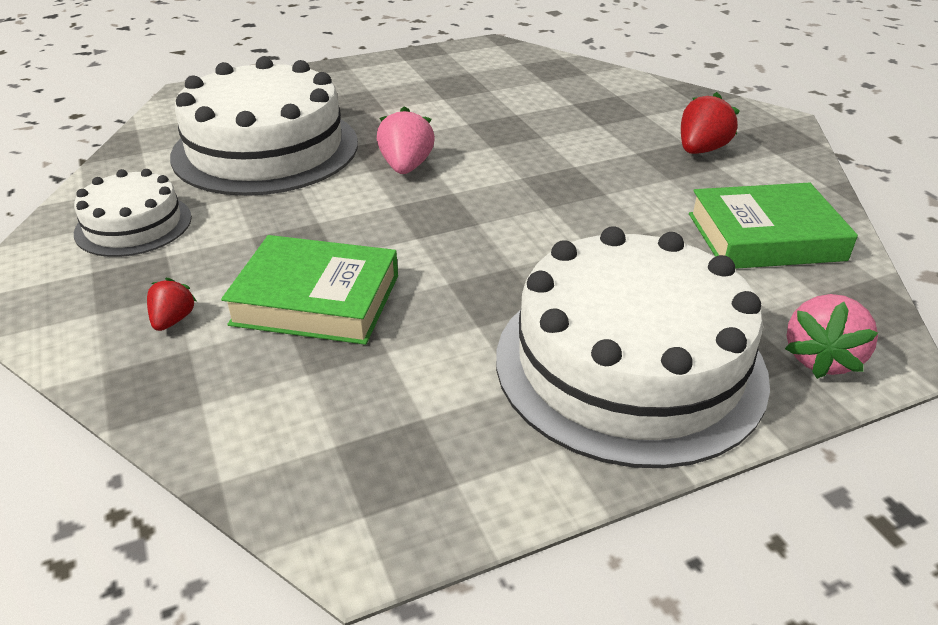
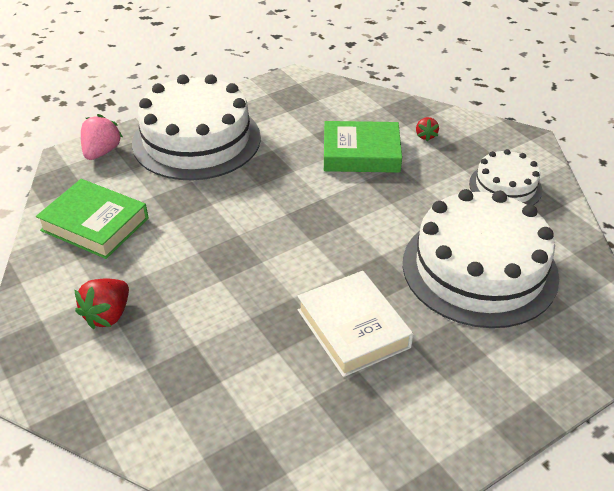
camera: 170 degrees right, 5 degrees up
(406, 167) = (355, 261): pink strawberry -> none
(436, 121) = (353, 328): none -> white book
(765, 237) = (95, 224): green book -> green book turned 45 degrees clockwise

